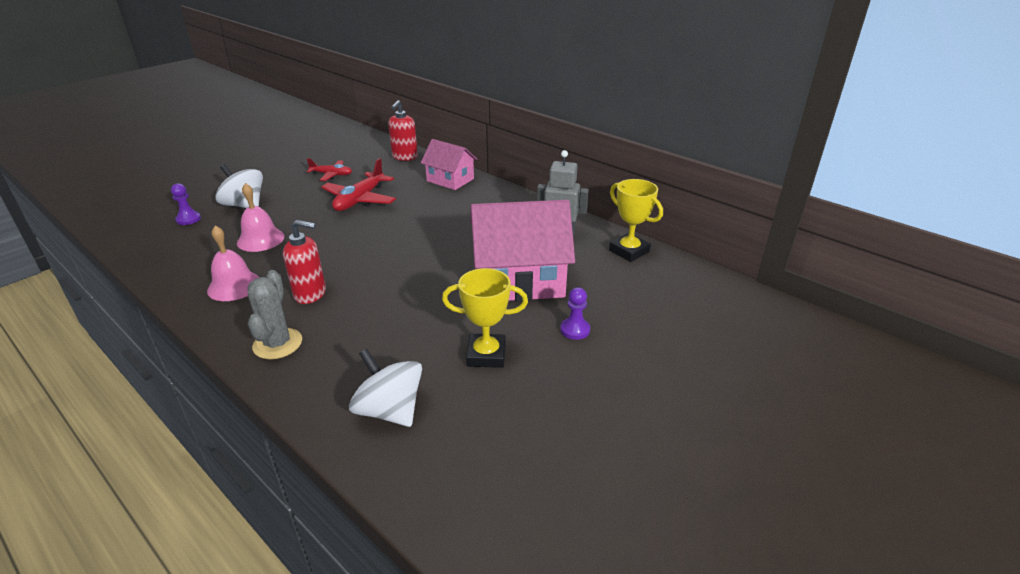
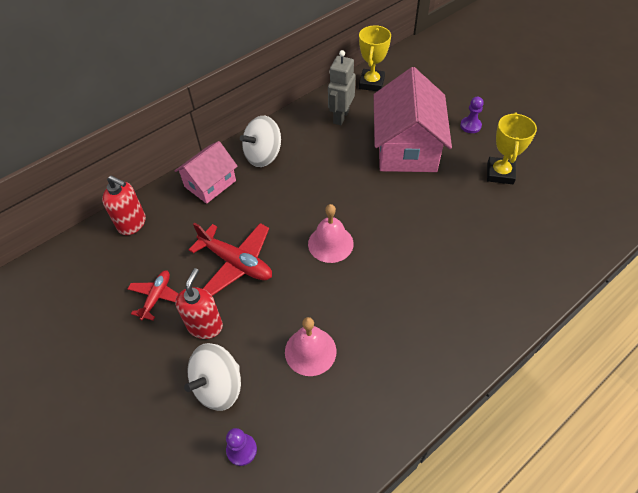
camera: 80 degrees left, 20 degrees up
(234, 286) = (403, 359): pink bell -> pink bell (330, 243)
(277, 344) = (493, 305): grey cactus -> none
(310, 294) = (420, 289): red soap dispenser -> red soap dispenser (205, 326)
(390, 410) = (561, 226): white spinning top -> white spinning top (263, 155)
(629, 251) = (371, 83): yellow trophy -> yellow trophy turned 45 degrees counterclockwise

